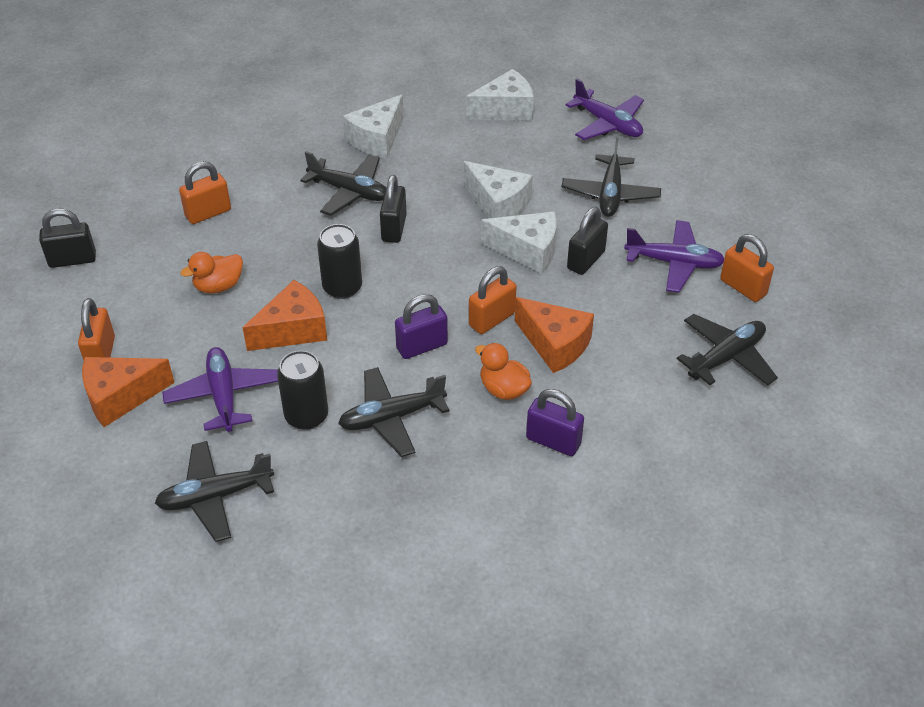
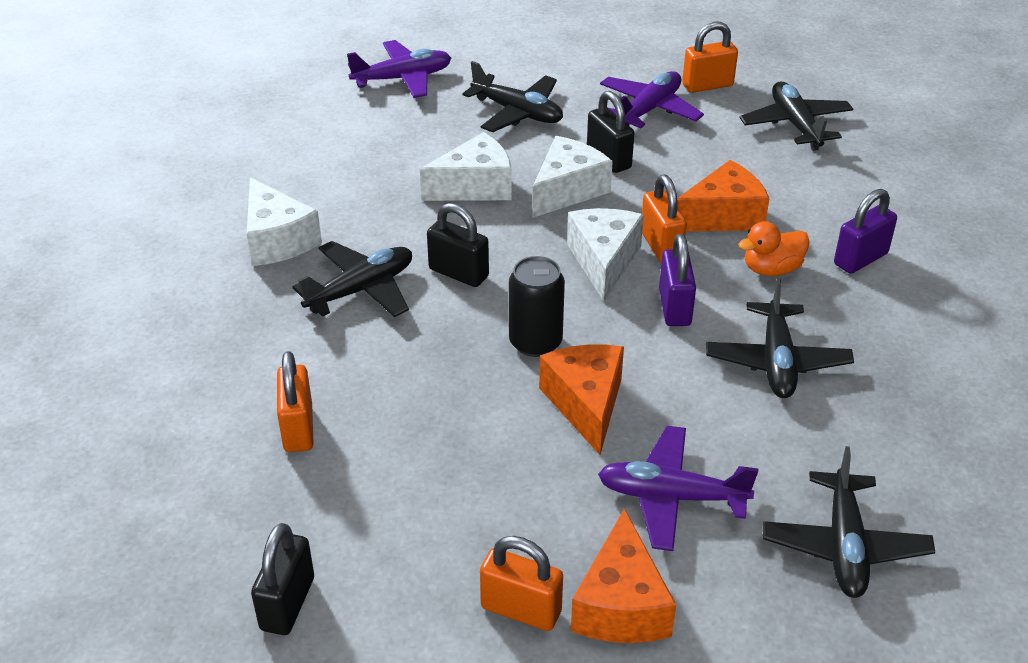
camera: 65 degrees left, 5 degrees down
(218, 286) = (458, 453): orange duck -> none
(306, 416) = (742, 430): black can -> none
(505, 110) = (313, 133): white cheese -> white cheese (603, 261)

